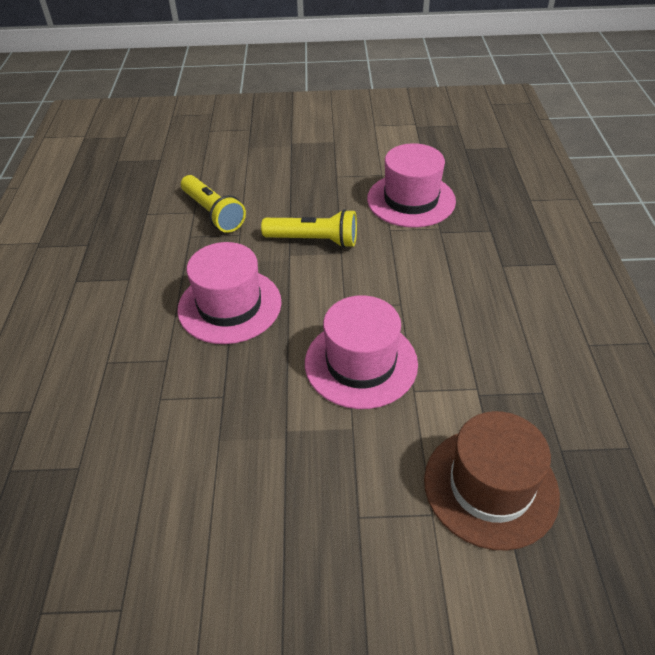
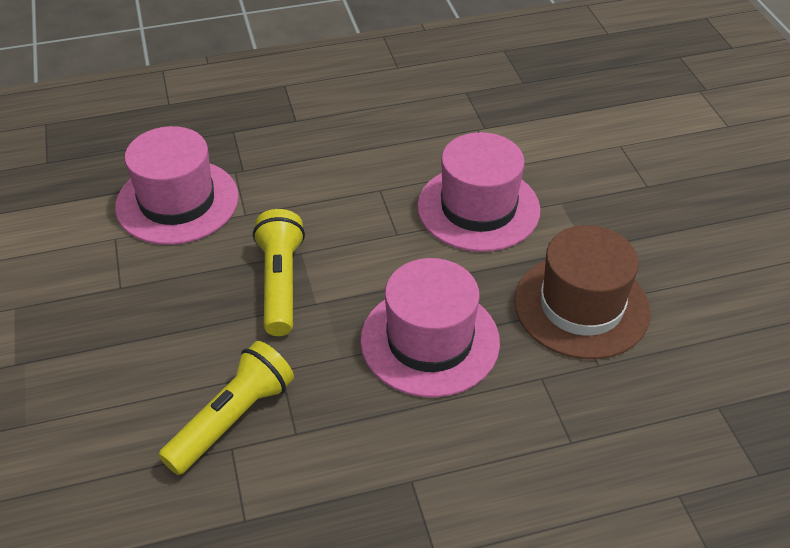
camera: 105 degrees left, 0 degrees up
(490, 486) = (578, 116): brown hat -> brown hat (581, 306)

